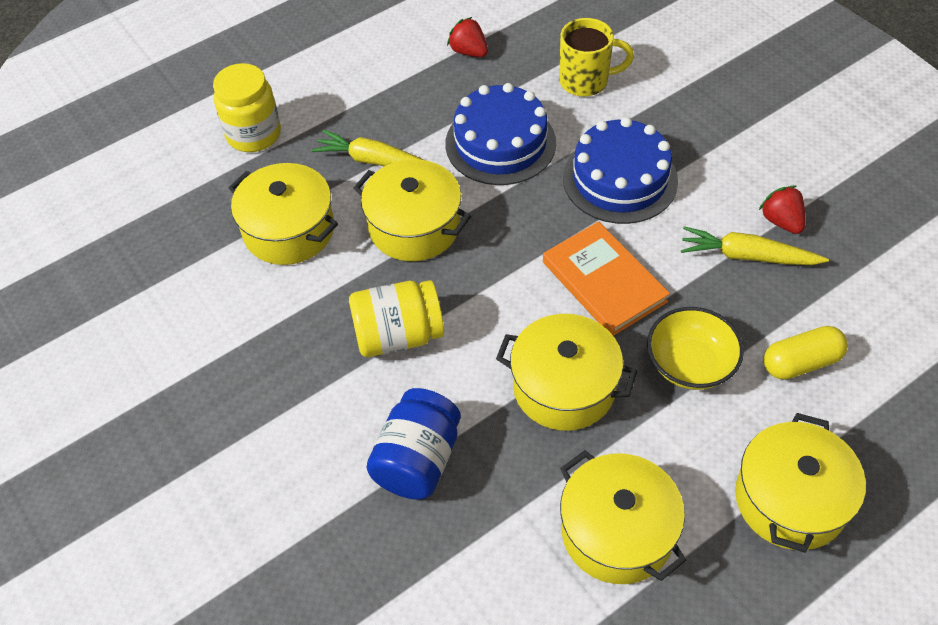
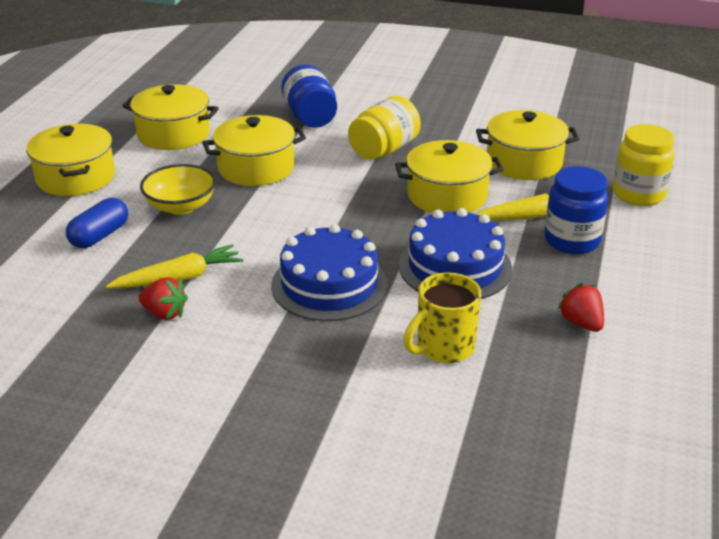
camera: 140 degrees right, 20 degrees down
(377, 119) = (572, 240): none -> blue jar
(468, 52) = (581, 323): red strawberry -> red strawberry turned 120 degrees counterclockwise
(604, 282) = (279, 221): orange book -> none
(801, 362) = (100, 236): yellow capsule -> blue capsule

